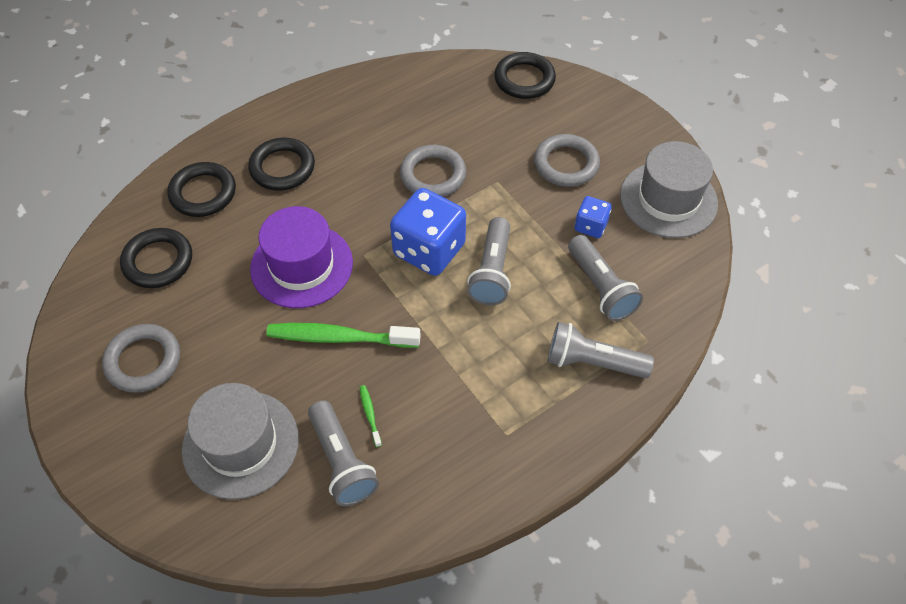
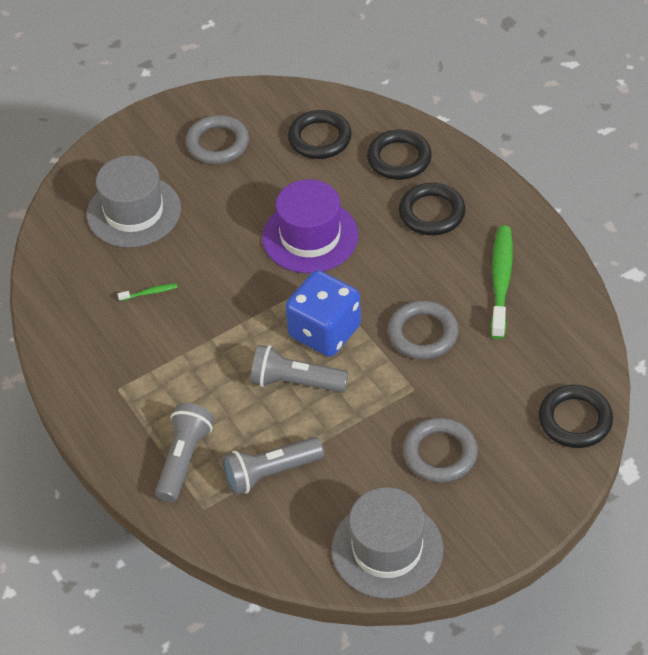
camera: 95 degrees right, 5 degrees down
(339, 338) = (229, 268): green toothbrush -> green toothbrush (501, 280)
(342, 462) = (109, 276): grey flashlight -> none
(590, 226) = (351, 470): blue dice -> none

